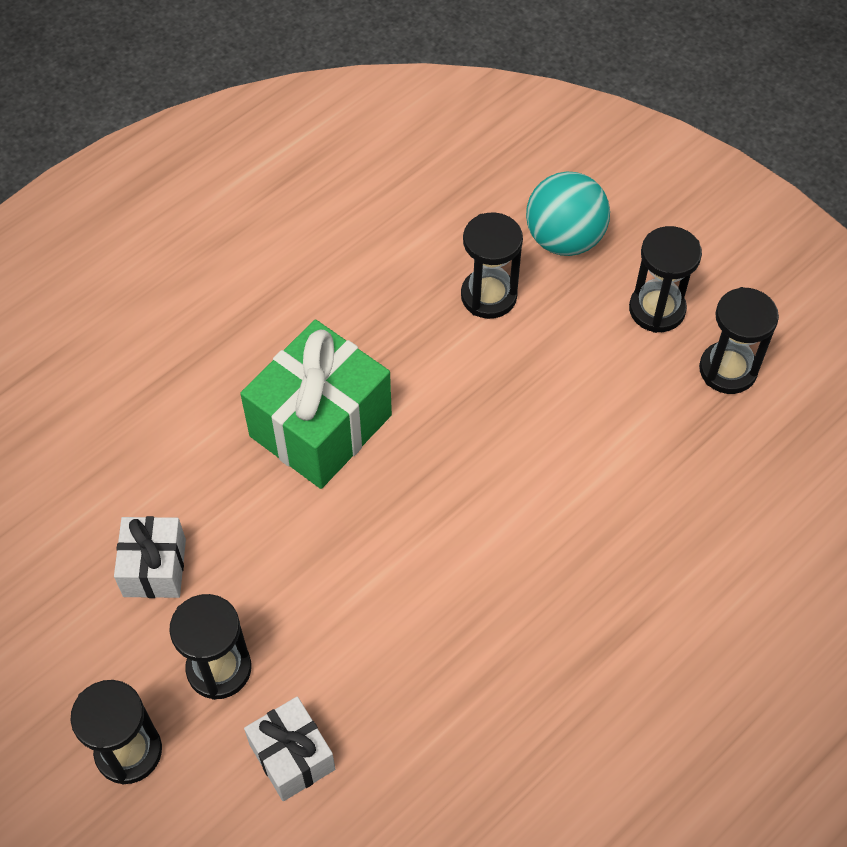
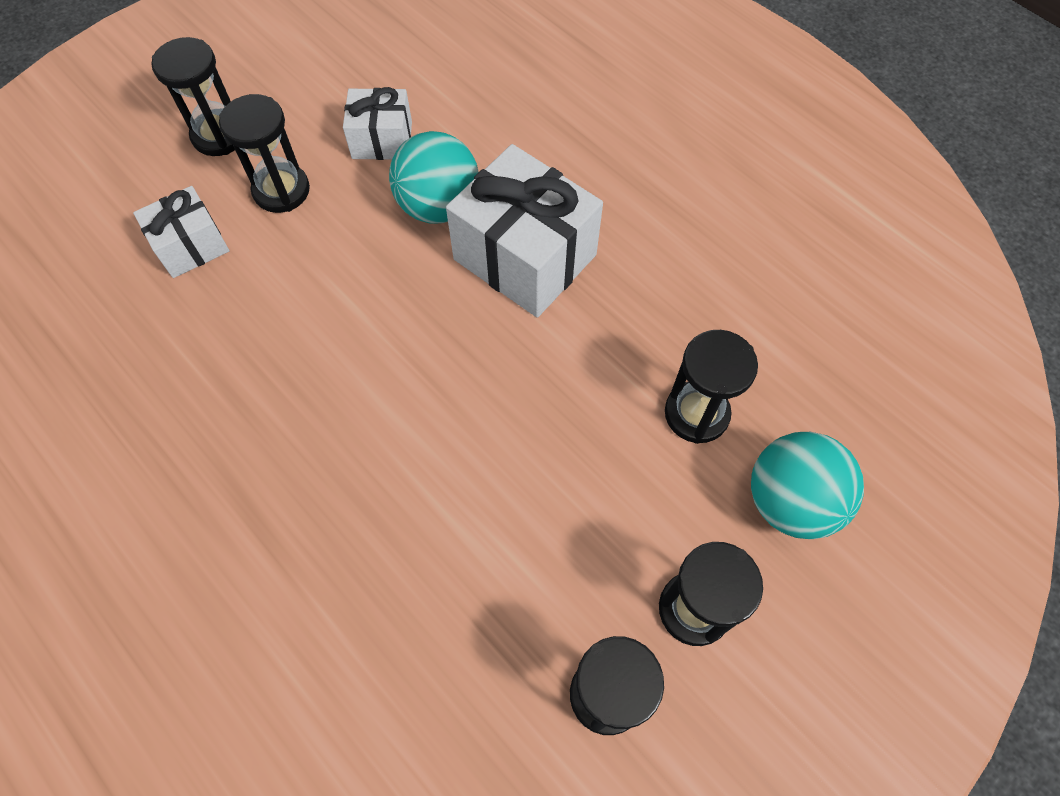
camera: 90 degrees right, 5 degrees up
(252, 506) = (438, 206): none -> turquoise ball
(321, 426) = (525, 257): green gift -> white gift

